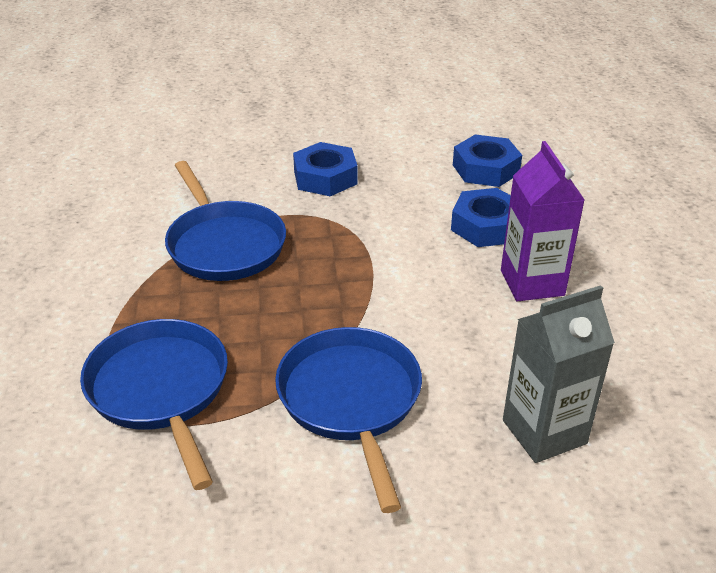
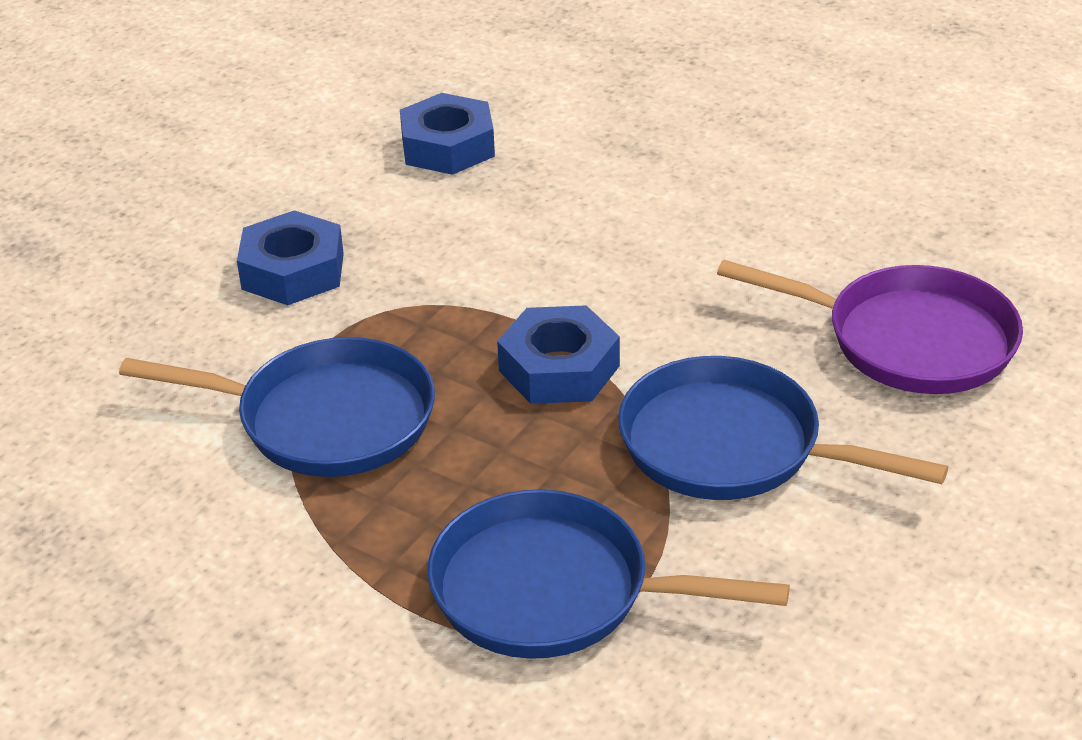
camera: 50 degrees left, 0 degrees up
(486, 226) = (554, 204): blue nut -> blue nut (559, 368)
(532, 283) = (688, 227): purple carton -> none
(544, 432) = (908, 340): grey carton -> purple pan

